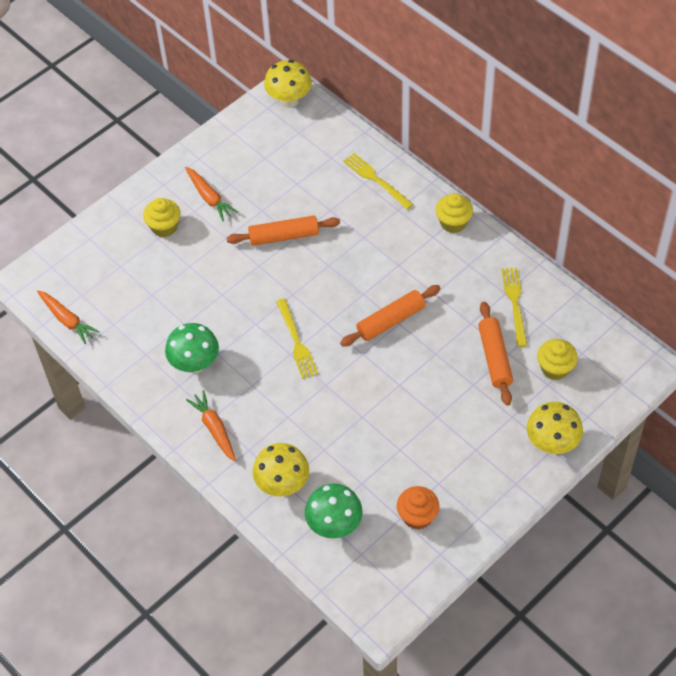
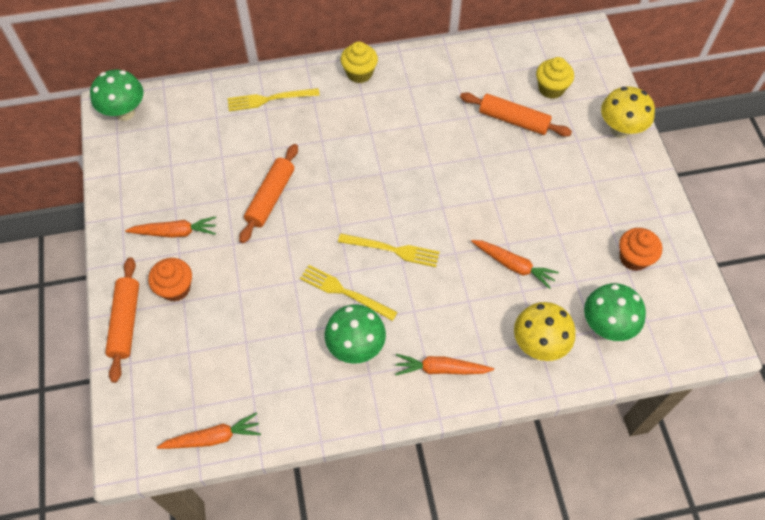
camera: 60 degrees left, 5 degrees up
(164, 227) = (175, 288): yellow cupcake -> orange cupcake
(289, 100) = (125, 112): yellow mushroom -> green mushroom
(343, 431) = (513, 265): none -> orange carrot
(391, 321) = (424, 169): orange rolling pin -> orange rolling pin (126, 322)
(515, 303) = (470, 79): yellow fork -> yellow fork (345, 292)

